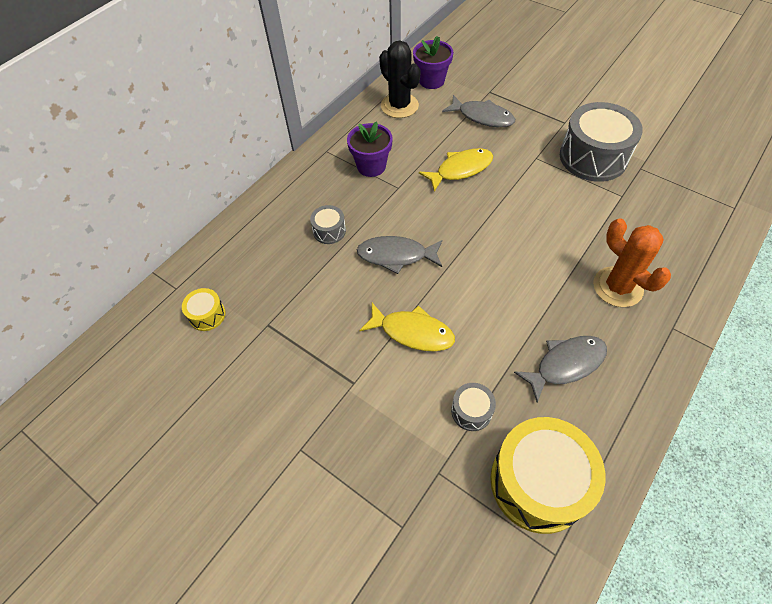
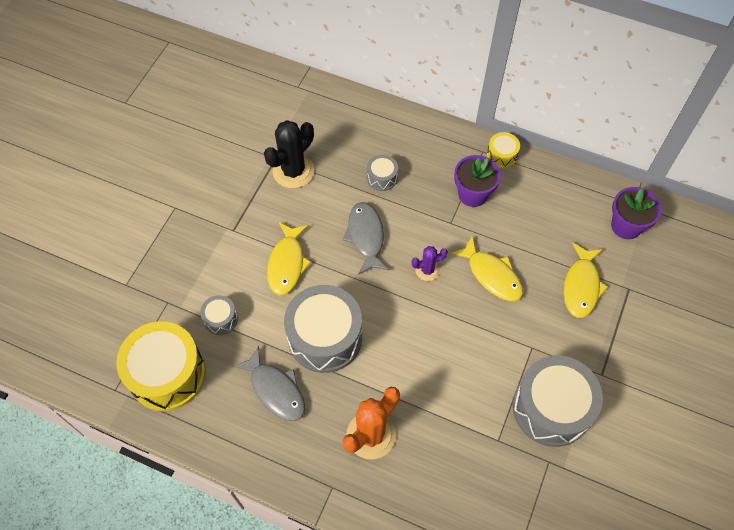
camera: 75 degrees right, 5 degrees up
(207, 315) = (277, 115): yellow drum -> yellow drum (501, 155)
(399, 106) = (571, 202): black cactus -> black cactus (293, 171)
(446, 213) = (427, 270): none -> purple cactus
(482, 117) = (581, 286): grey fish -> yellow fish
(508, 309) = (325, 337): none -> grey drum

